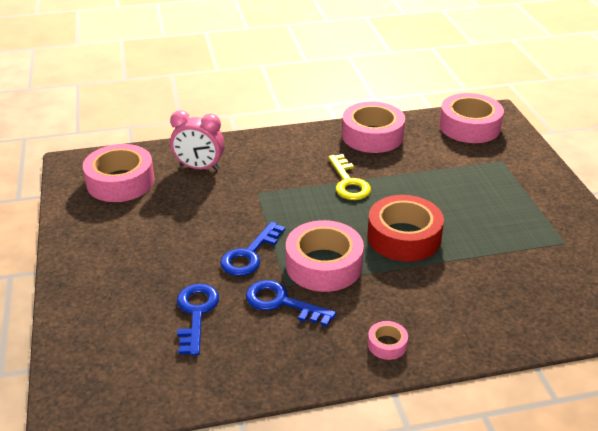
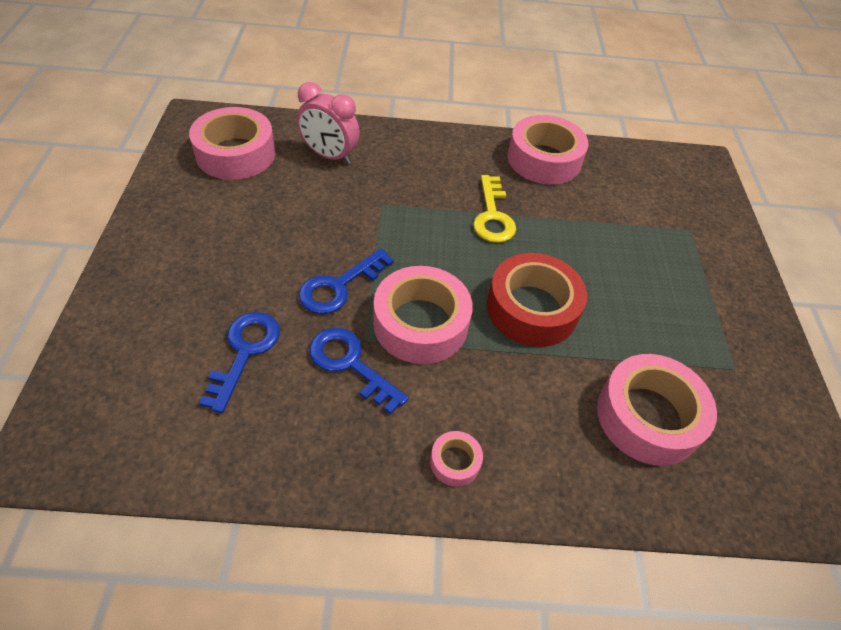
camera: 10 degrees right, 15 degrees up
(469, 126) = (665, 173): pink tape -> pink tape (648, 416)

